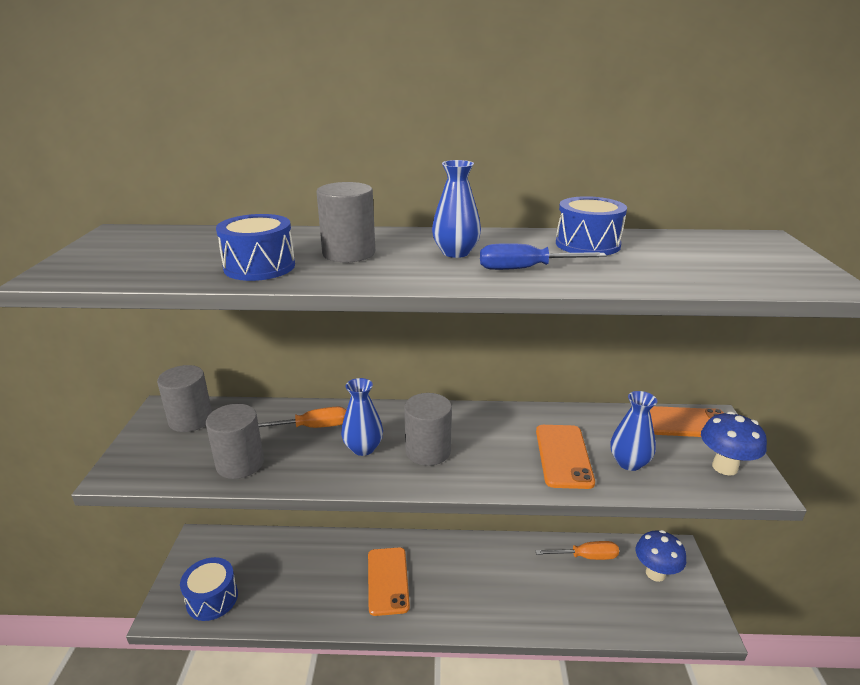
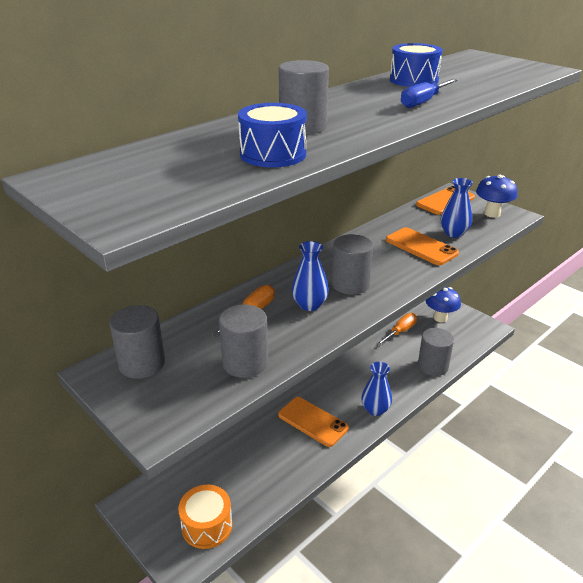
camera: 45 degrees left, 5 degrees up
(212, 598) = (207, 525): blue drum -> orange drum
(455, 252) = (363, 105): blue vase -> blue vase (375, 409)
(573, 618) = (433, 366): none -> grey cylinder

